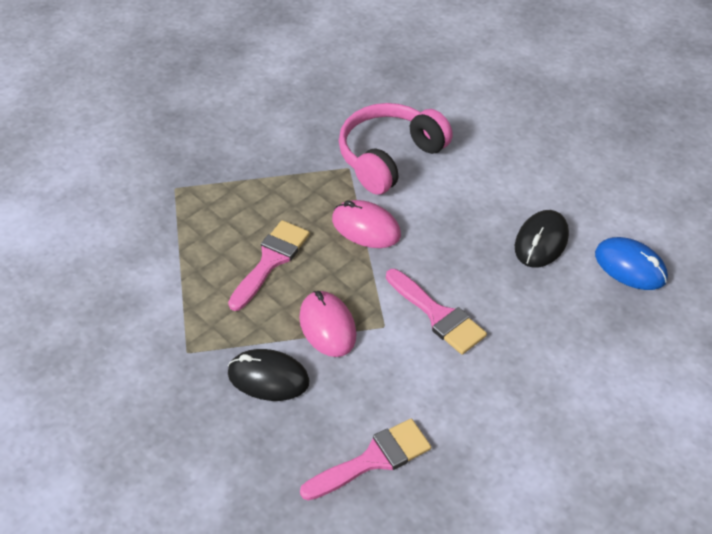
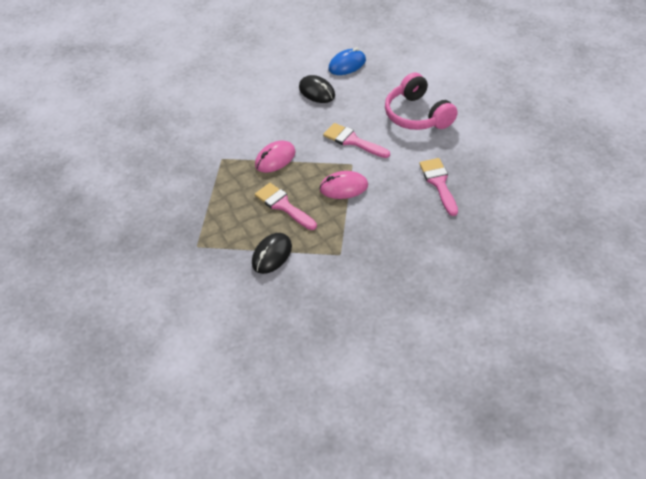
camera: 70 degrees left, 0 degrees up
(268, 378) = (372, 218): black mouse -> black mouse (272, 255)
(389, 157) = (222, 139): pink headphones -> pink headphones (417, 115)
(438, 315) = (352, 141): pink brush -> pink brush turned 120 degrees counterclockwise

